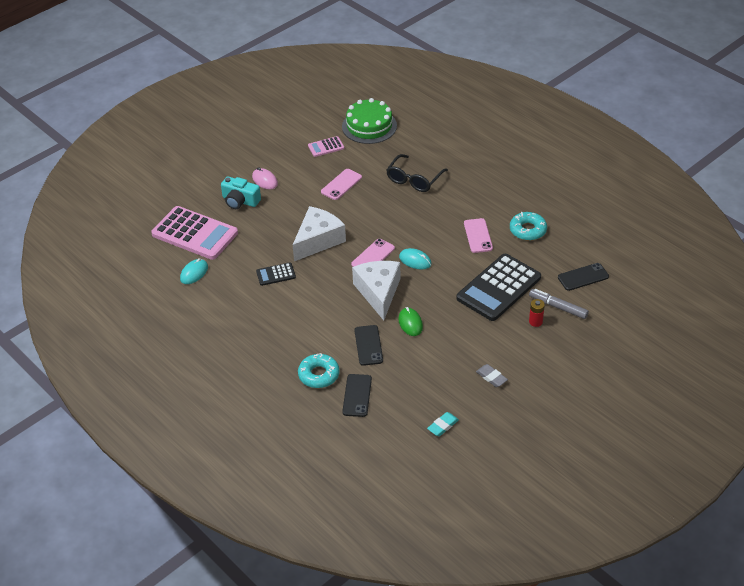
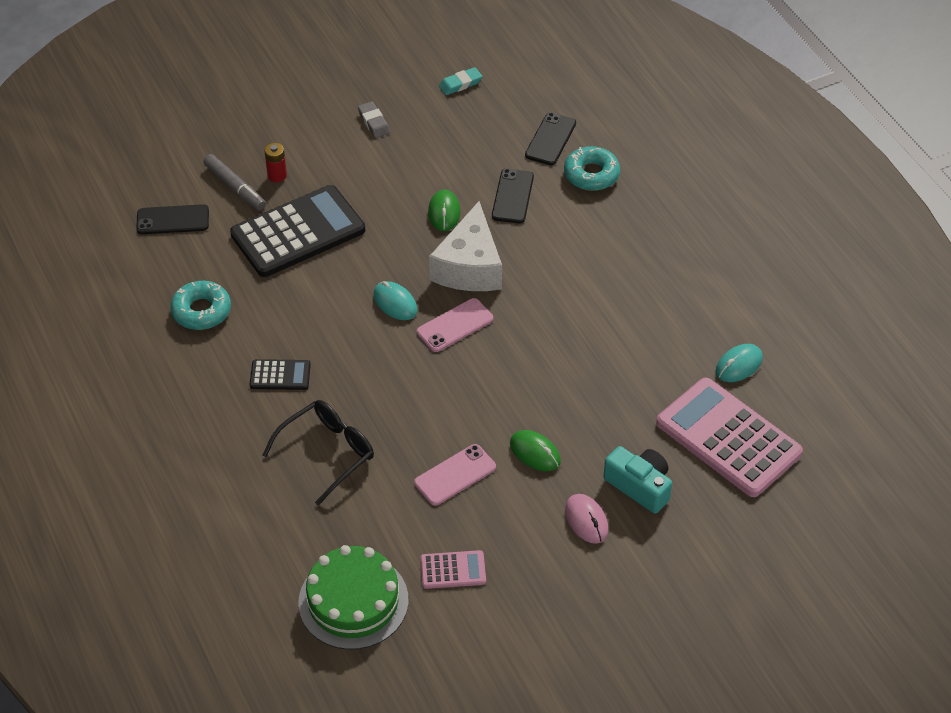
camera: 165 degrees left, 5 degrees up
(276, 274) = (612, 331): black calculator -> black calculator (280, 375)
(302, 203) = (535, 453): none -> green mouse
(318, 240) = (530, 374): white cheese -> none
(478, 236) = (281, 320): pink phone -> none

